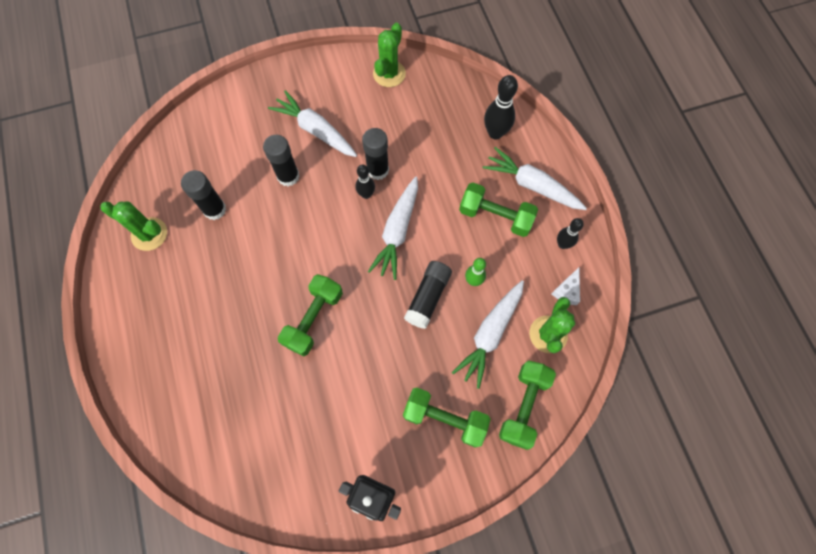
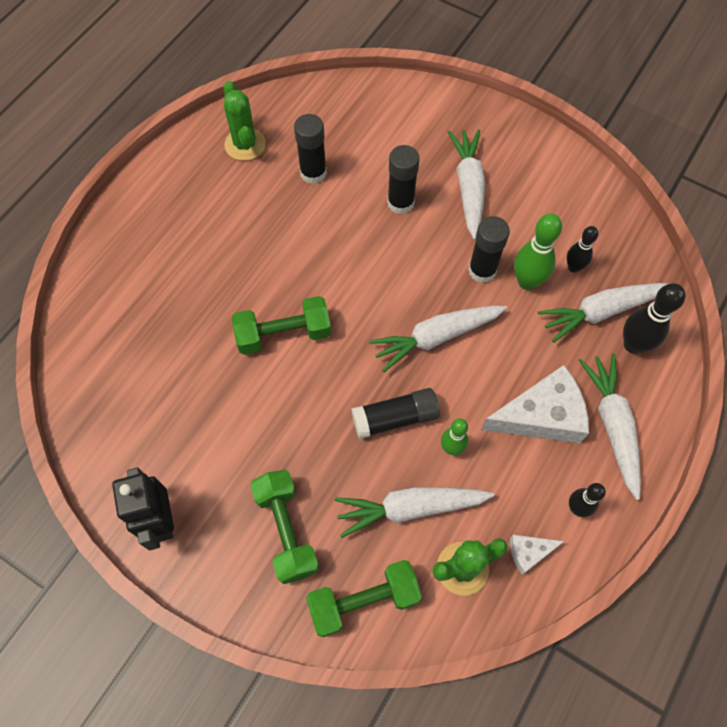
camera: 50 degrees right, 5 degrees down
(366, 194) = (447, 280): black bowling pin -> black bowling pin (573, 267)
(389, 74) = (593, 200): green cactus -> none
(407, 152) = (527, 281): none -> green bowling pin
(461, 131) = (601, 312): none -> white carrot
(495, 216) = (541, 416): green dumbbell -> white cheese

